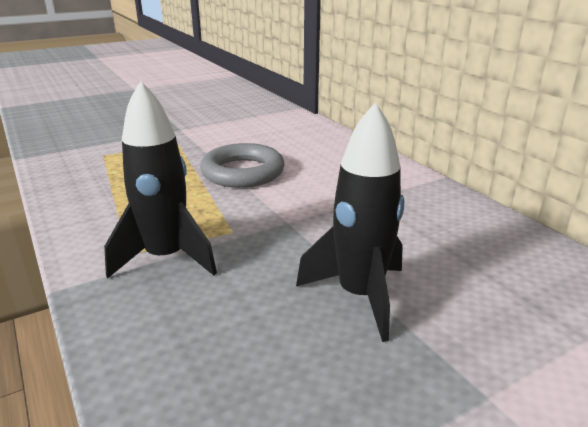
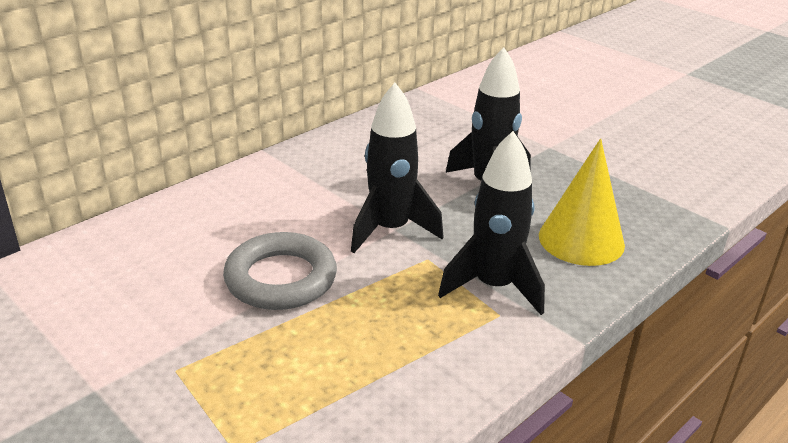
camera: 105 degrees left, 5 degrees up
(206, 345) = (581, 240): none -> yellow cone
(287, 219) = (390, 230): none -> black rocket

